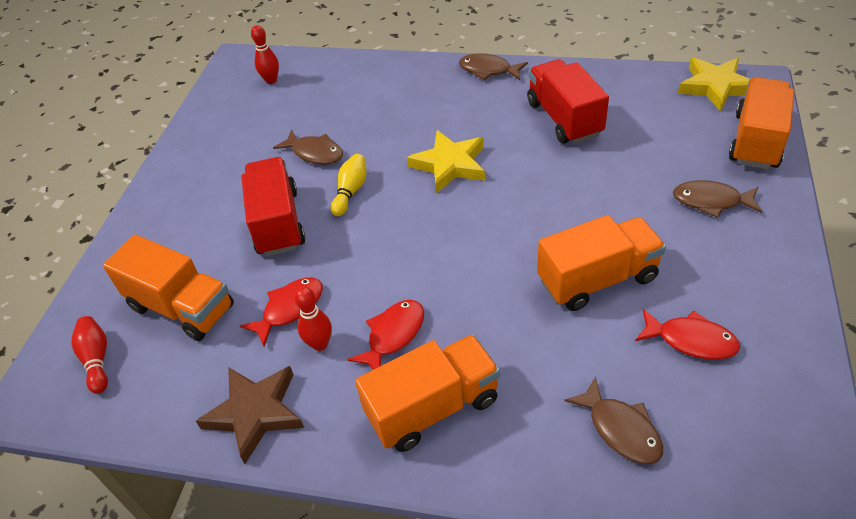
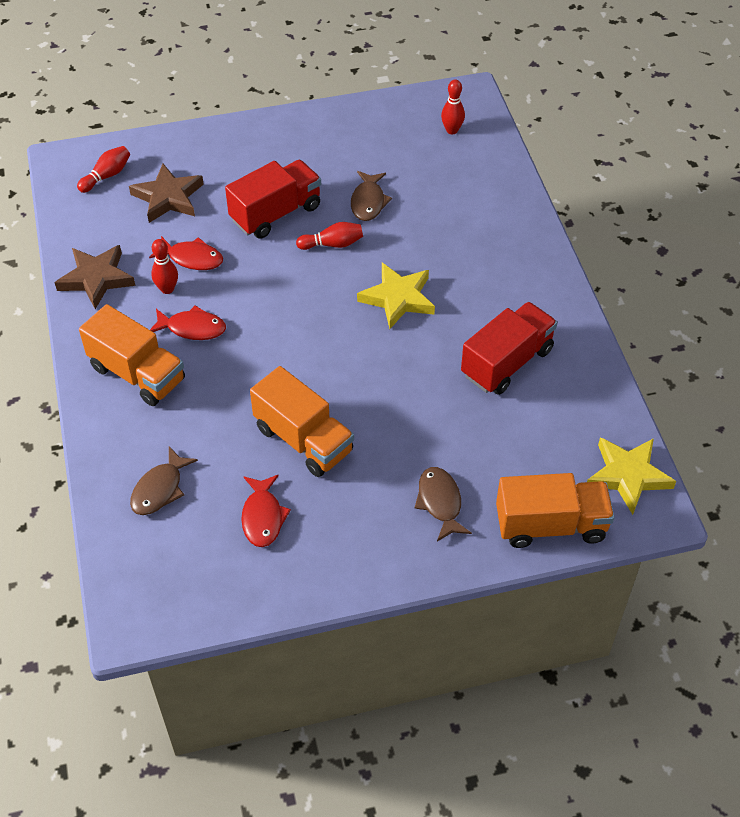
camera: 60 degrees right, 5 degrees up
(181, 307) = (168, 197): orange truck -> brown star
(351, 191) = (333, 244): yellow bowling pin -> red bowling pin
(488, 70) = (554, 281): brown fish -> none

